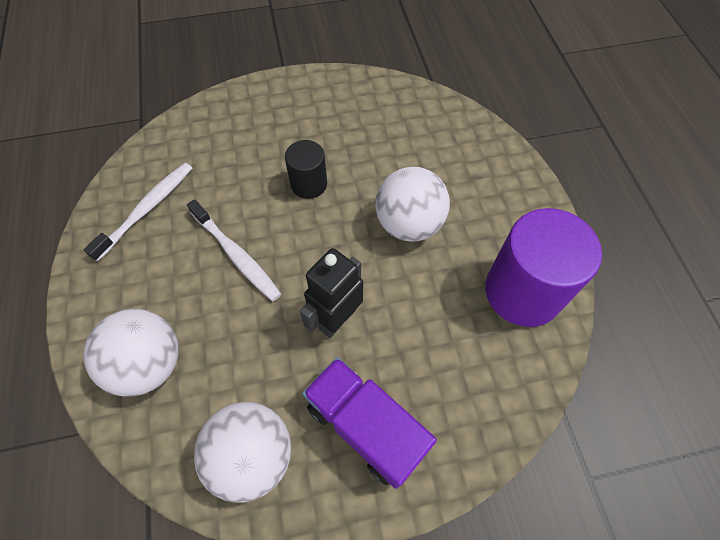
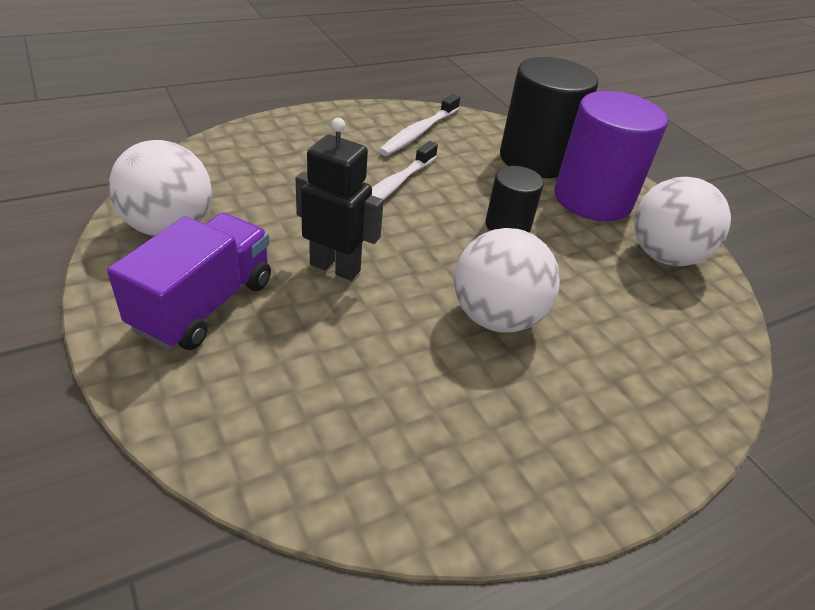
camera: 70 degrees right, 20 degrees down
(147, 209) = (419, 132): white toothbrush -> white toothbrush turned 105 degrees clockwise
(149, 364) = (258, 157): white ball -> white ball (664, 256)
(221, 133) = (535, 159): none -> black cylinder
(523, 292) = (438, 459): purple cylinder -> purple cylinder (592, 199)

